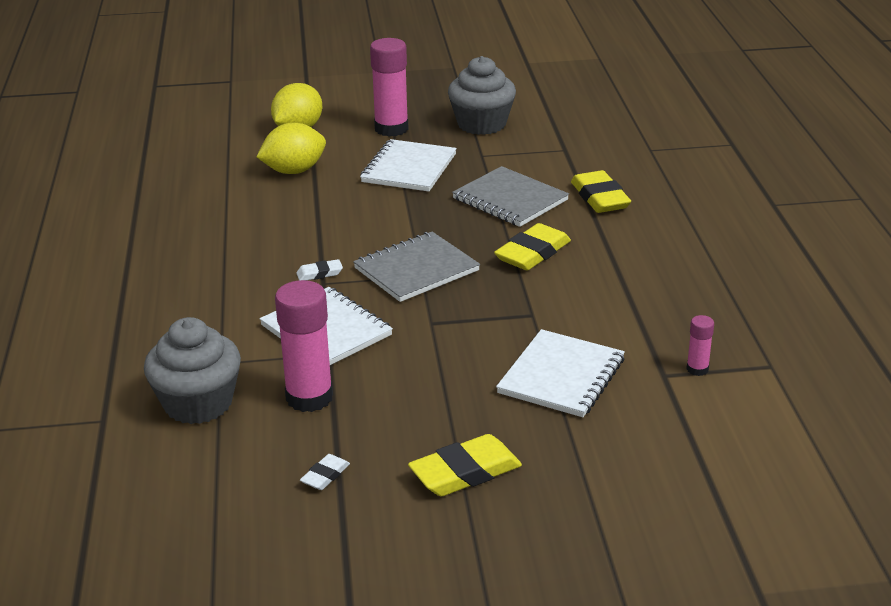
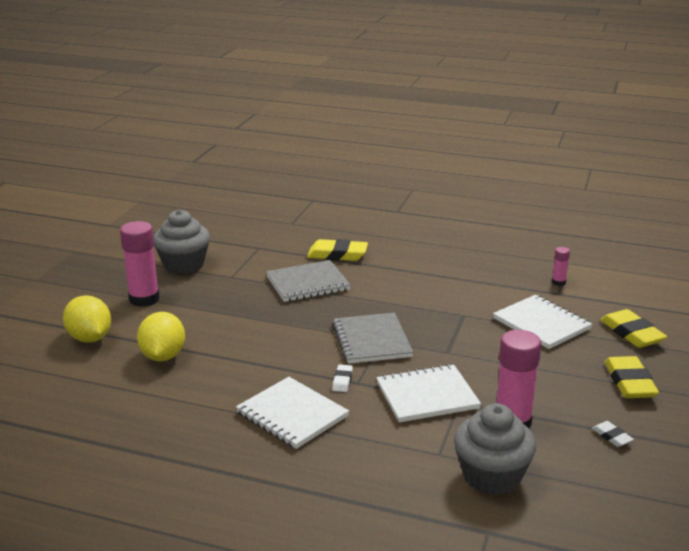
camera: 65 degrees left, 5 degrees down
(409, 168) = (218, 307): white notebook -> white notebook (292, 415)
(532, 253) = (387, 294): yellow eraser -> yellow eraser (632, 333)

